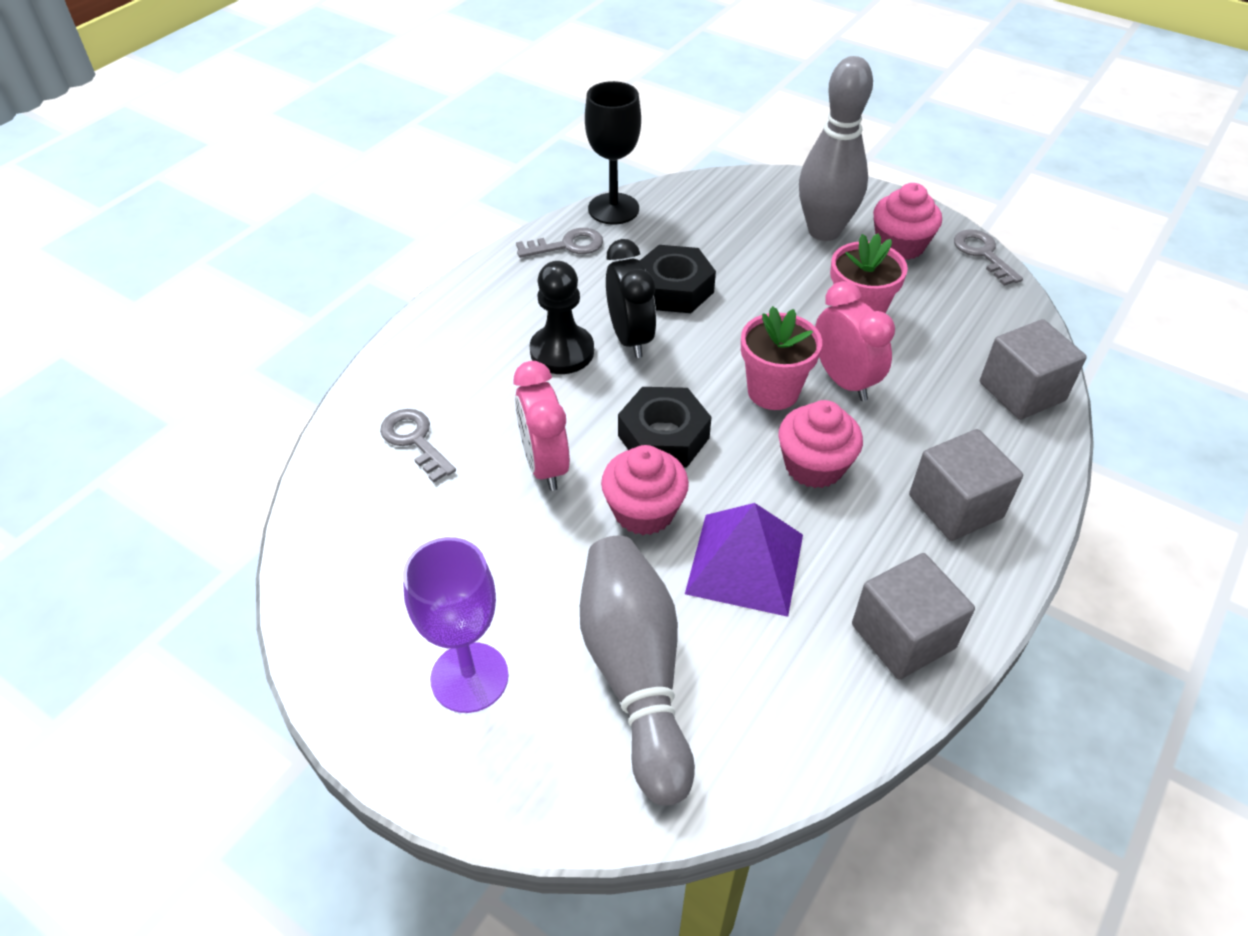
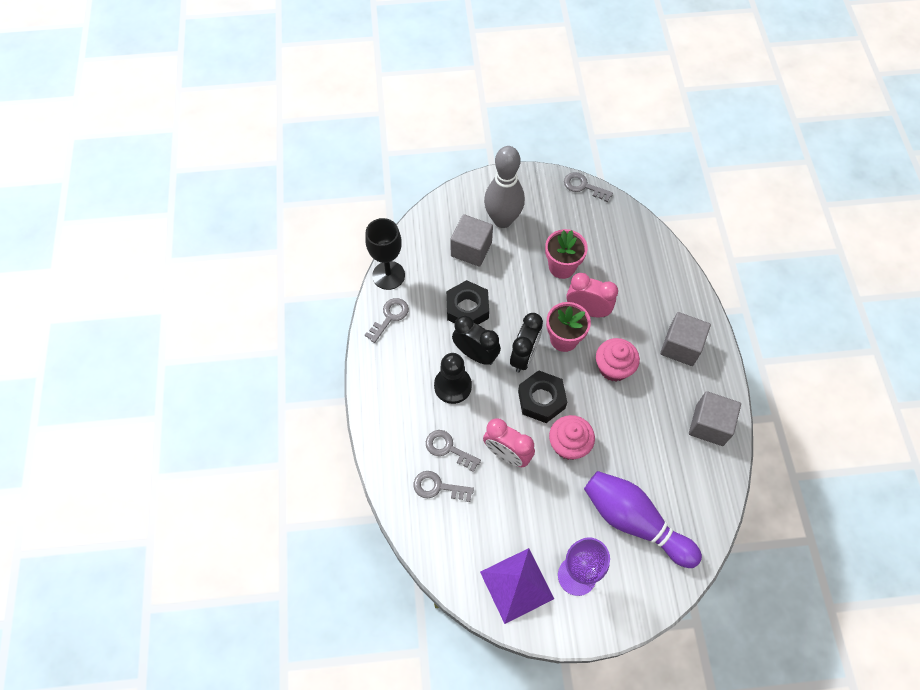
camera: 40 degrees left, 15 degrees up
(477, 410) = (448, 448): none -> grey key
(635, 675) = (634, 521): grey bowling pin -> purple bowling pin
(693, 377) = (524, 356): none -> black clock
(745, 563) = (629, 438): purple pyramid -> purple pyramid (517, 585)
(900, 245) = (544, 206): pink cupcake -> none
(1021, 391) = (659, 263): grey cube -> grey cube (471, 249)

